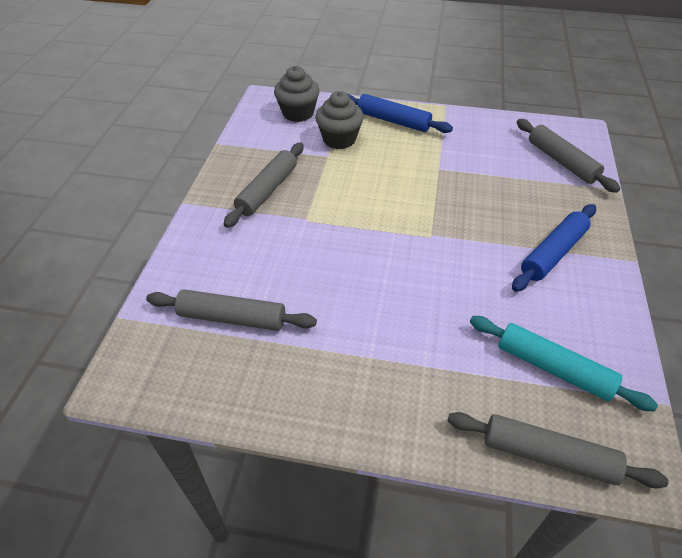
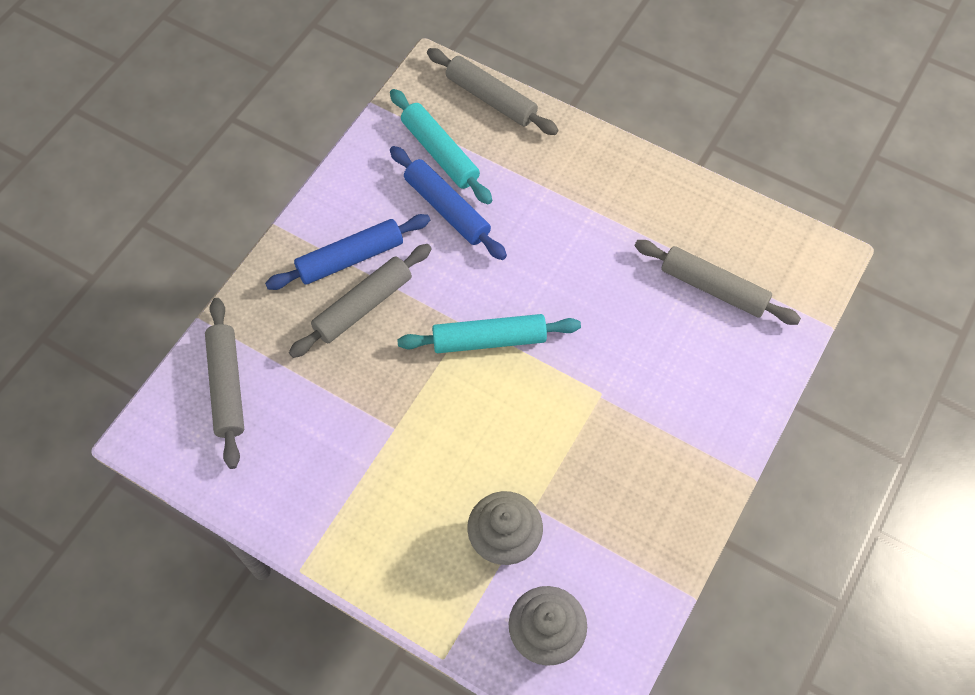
camera: 160 degrees left, 15 degrees up
(267, 190) = (637, 462): grey rolling pin -> grey rolling pin (363, 306)
(393, 121) = (403, 557): blue rolling pin -> blue rolling pin (447, 209)
(407, 230) = (489, 340): none -> turquoise rolling pin

